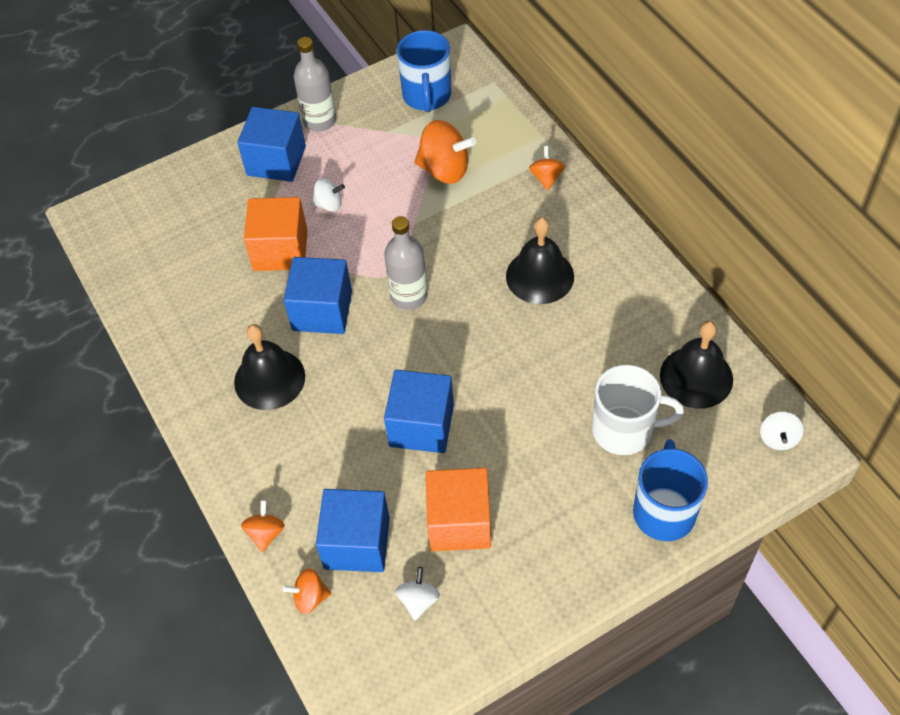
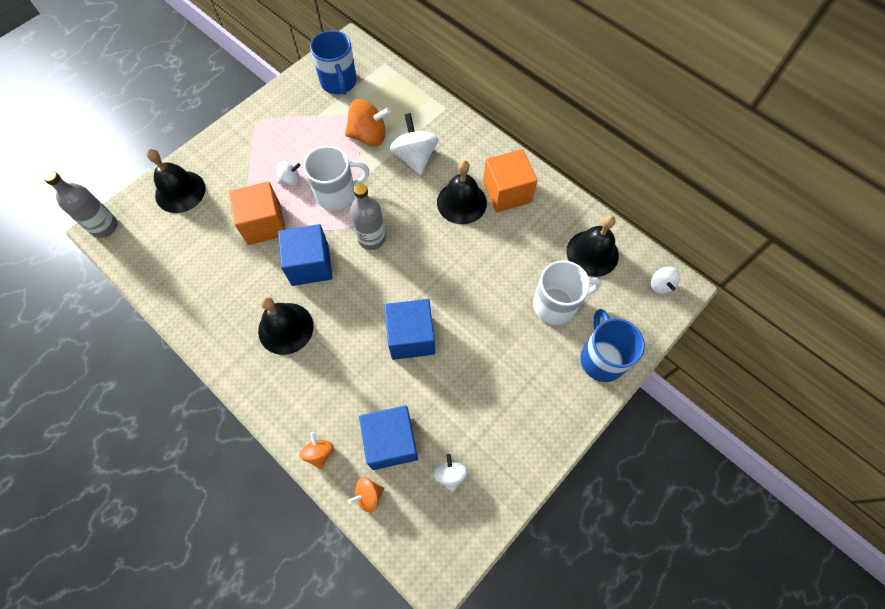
camera: 20 degrees left, 10 degrees up
(191, 191) = (180, 191): none -> black bell
(276, 161) = (240, 154): blue cube -> none
(319, 121) = (264, 117): grey bottle -> grey bottle (104, 226)
(382, 233) = (337, 194): none -> white mug
(459, 522) = (461, 405): orange cube -> orange cube (507, 192)
(496, 208) = (415, 157): none -> white spinning top
(546, 177) = (443, 127): orange spinning top -> none

